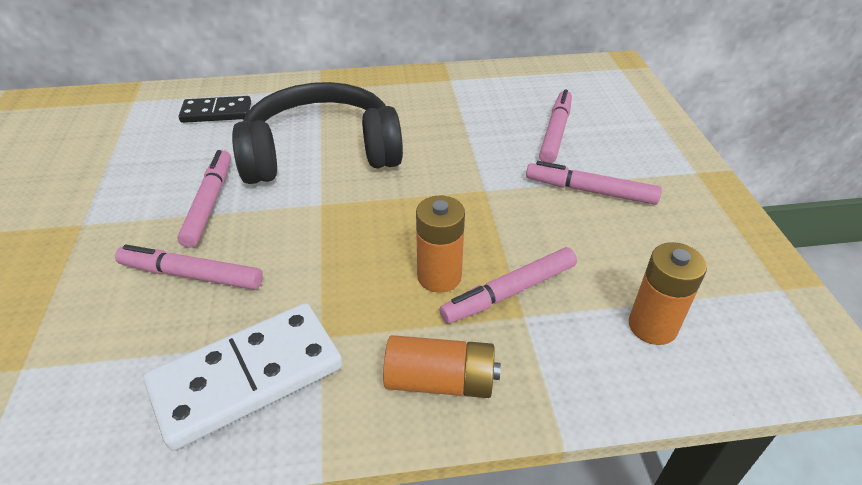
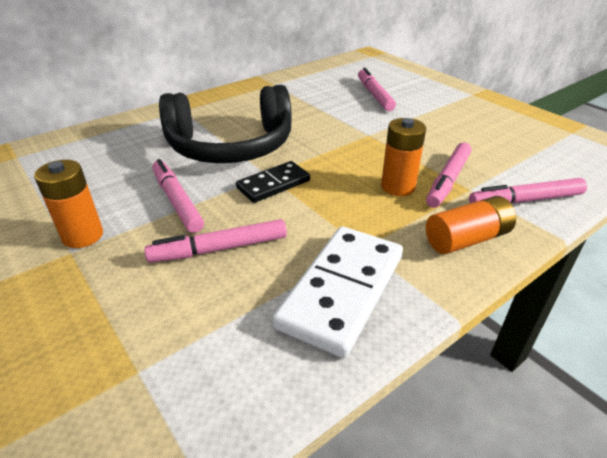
camera: 30 degrees left, 5 degrees down
(216, 112) = (110, 145): black domino -> black domino (273, 184)
(321, 152) = (231, 146): black headphones -> black headphones turned 150 degrees counterclockwise
(590, 191) = (429, 117): pink marker -> pink marker (525, 200)
(652, 326) = (538, 169): orange battery -> orange battery (83, 236)

